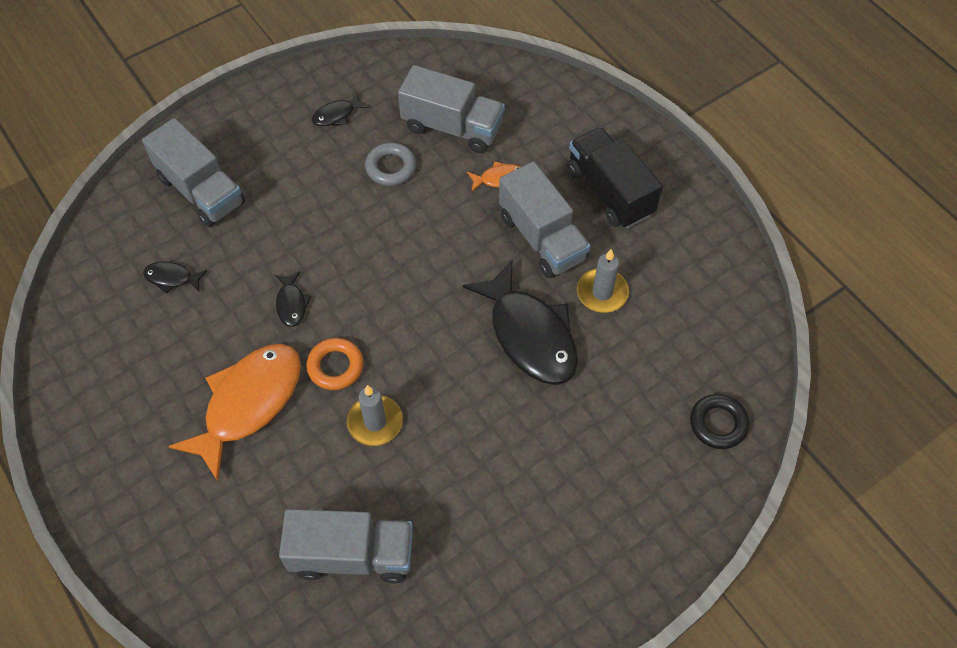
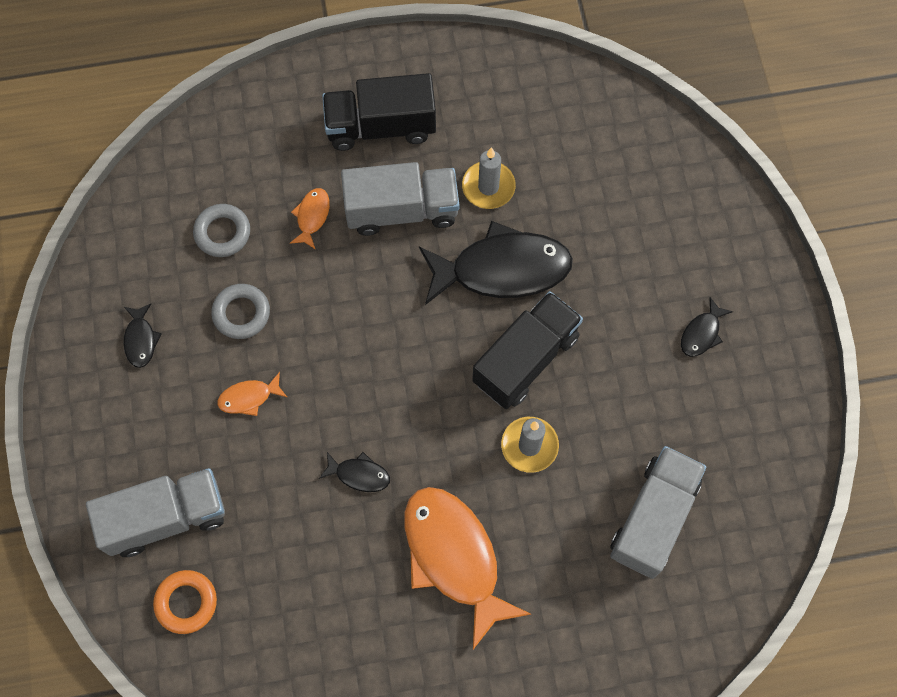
camera: 65 degrees left, 10 degrees up
(172, 278) = (265, 586): black fish -> black fish (701, 333)
(322, 202) = (249, 397): none -> orange fish
(335, 366) = (452, 459): orange ring -> orange ring (186, 602)
(452, 127) = (222, 233): grey truck -> grey ring
(454, 387) = (525, 359): none -> black truck
(718, 424) = (662, 159): black ring -> none

